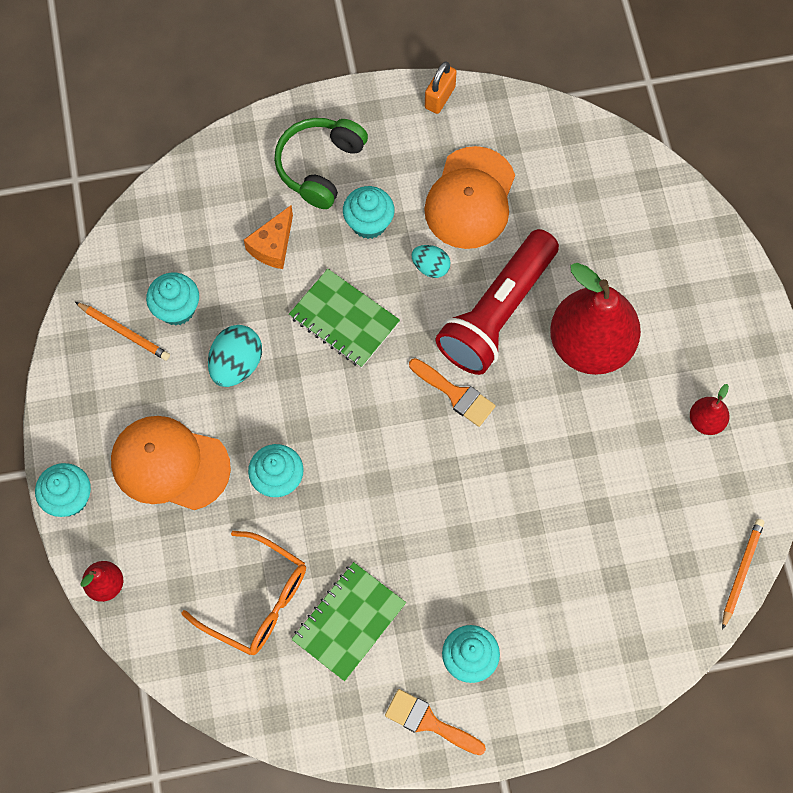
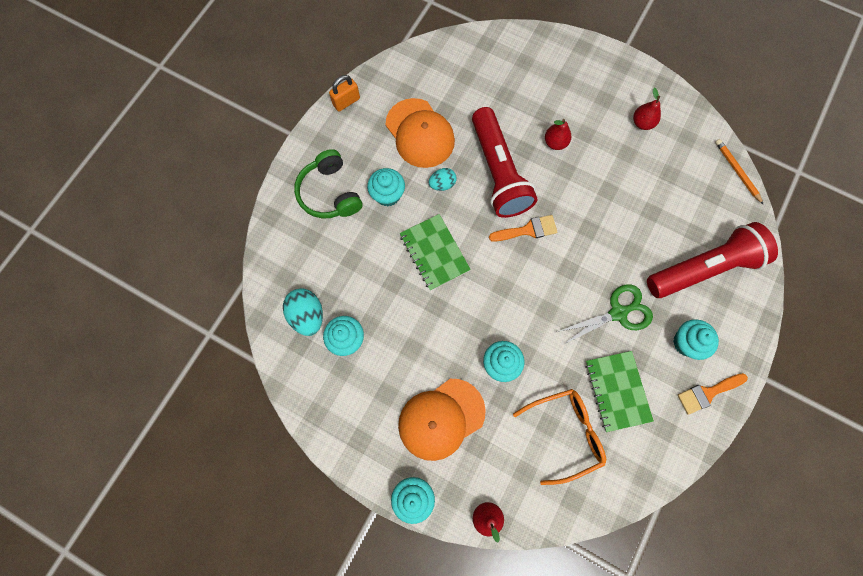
camera: 50 degrees left, 5 degrees up
(124, 332) = (335, 381): orange pencil -> none
(236, 364) = (411, 332): turquoise egg -> turquoise egg (307, 315)
(273, 246) = (355, 255): orange cheese -> none
(344, 320) = (434, 253): green notebook -> green notebook turned 75 degrees clockwise
(439, 97) = (346, 101): orange padlock -> orange padlock turned 75 degrees clockwise
(441, 560) = (618, 313): none -> green scissors
(578, 616) = (703, 268): none -> red flashlight
(590, 345) = (555, 143): red pear -> red pear, size x0.43

